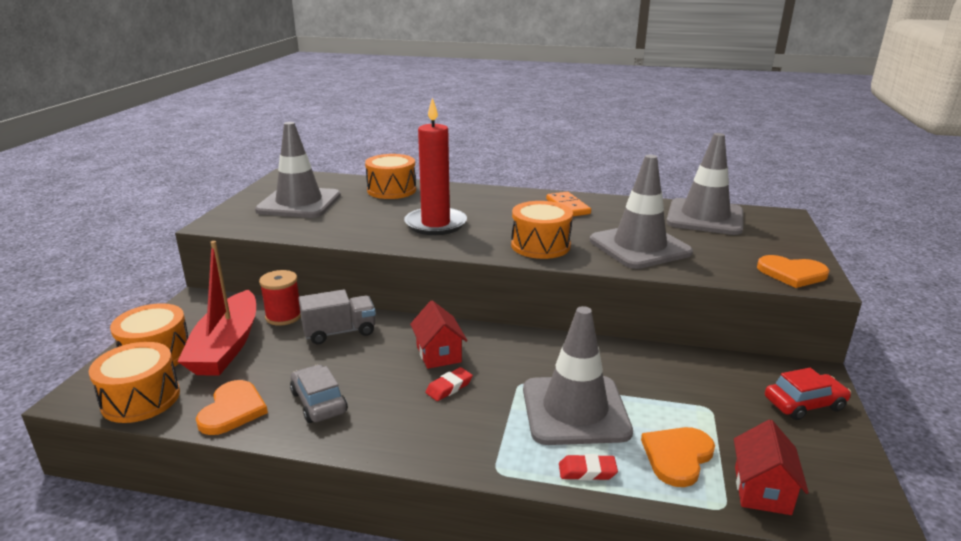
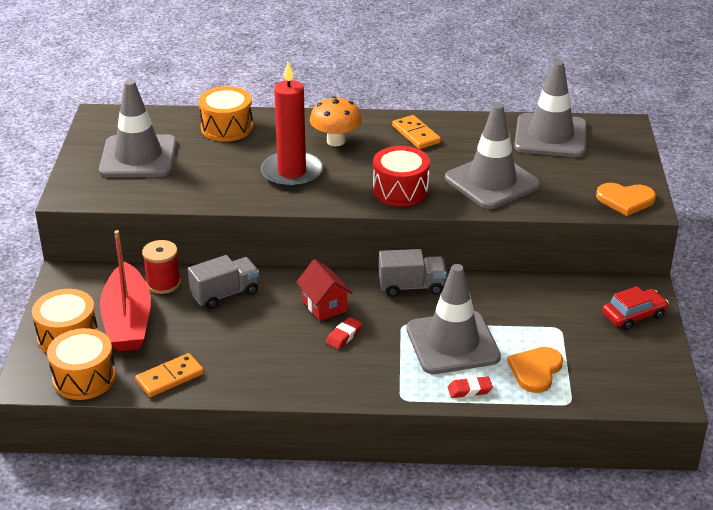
camera: 10 degrees left, 10 degrees up
(232, 410) = (170, 377): orange heart -> orange domino
(318, 402) = (239, 362): grey car -> none
(488, 206) = (336, 141): none -> orange mushroom
(540, 245) = (400, 190): orange drum -> red drum
(540, 345) = (411, 286): none -> grey truck
(762, 490) = (597, 387): red house -> none

